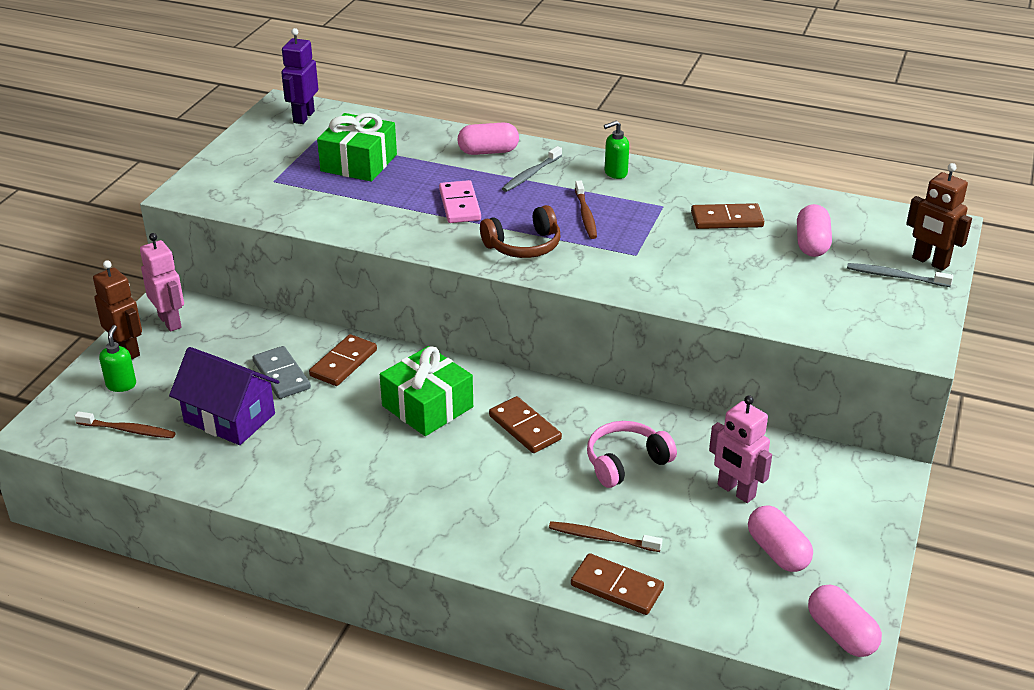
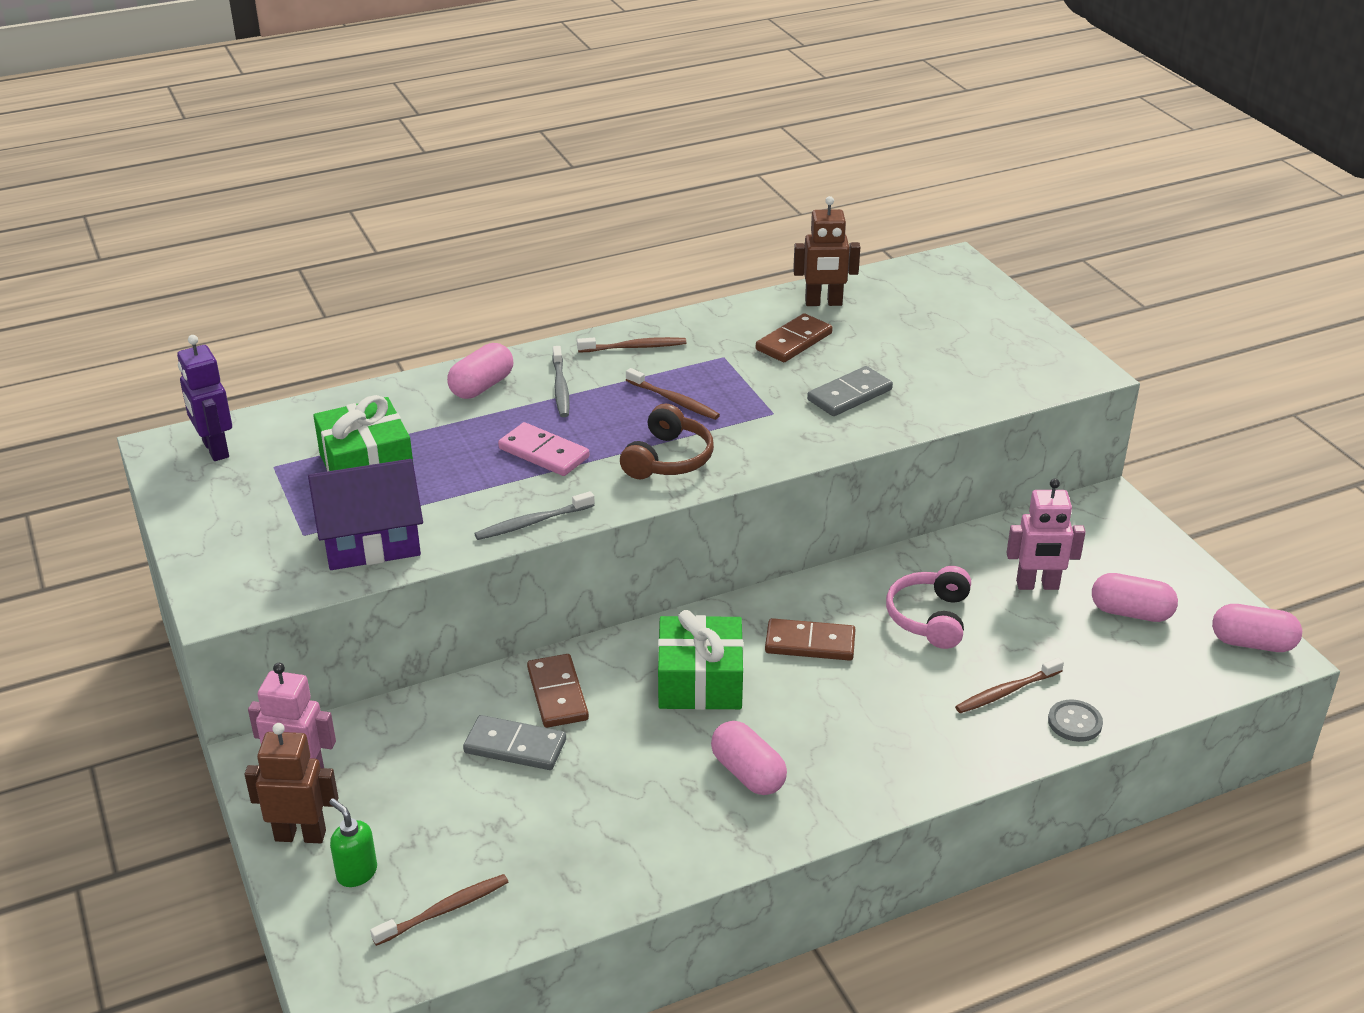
camera: 45 degrees left, 0 degrees up
(229, 418) = (531, 822): purple house -> purple house (371, 542)
(615, 173) = (634, 347): green soap dispenser -> brown toothbrush
(616, 587) = (1074, 722): brown domino -> grey button
(706, 270) = (849, 395): none -> grey domino
(811, 244) = (889, 328): pink capsule -> pink capsule (748, 773)
(895, 276) = (986, 323): grey toothbrush -> grey toothbrush (532, 522)
(930, 262) = (990, 298): brown robot -> brown robot (823, 303)

